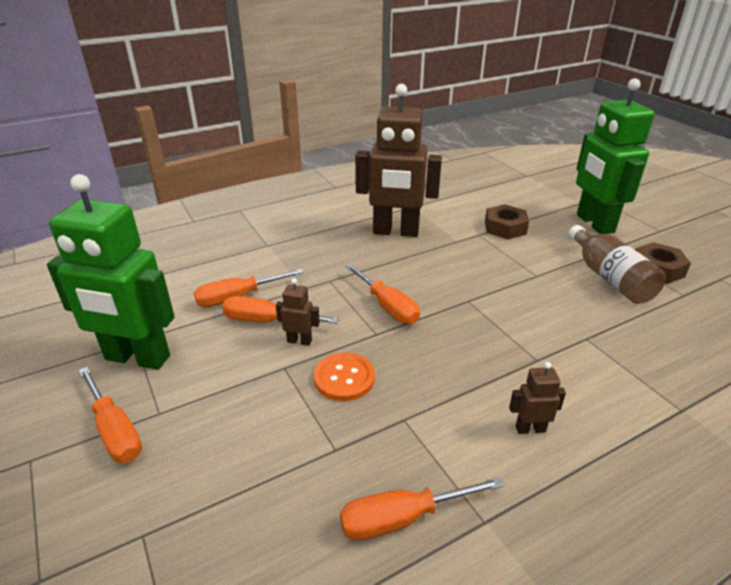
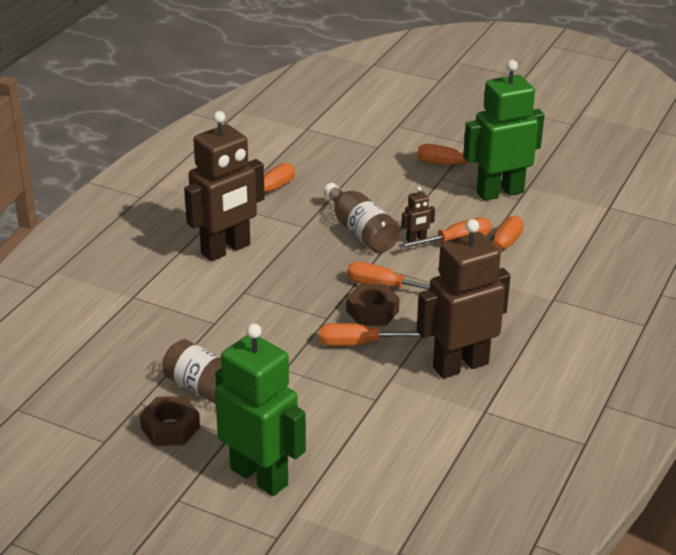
camera: 145 degrees right, 0 degrees up
(344, 378) = (361, 231): orange button -> brown bottle
(457, 270) = (360, 343): none -> orange screwdriver
(505, 228) = (355, 422): brown nut -> brown nut (372, 311)
(530, 428) = (226, 249): brown robot -> brown robot, size x2.48

